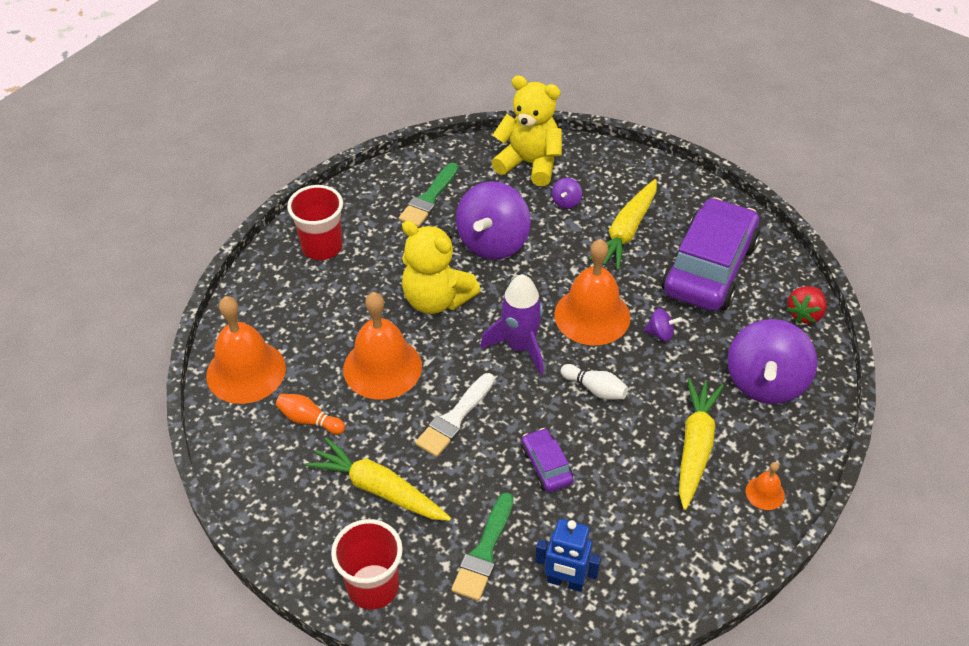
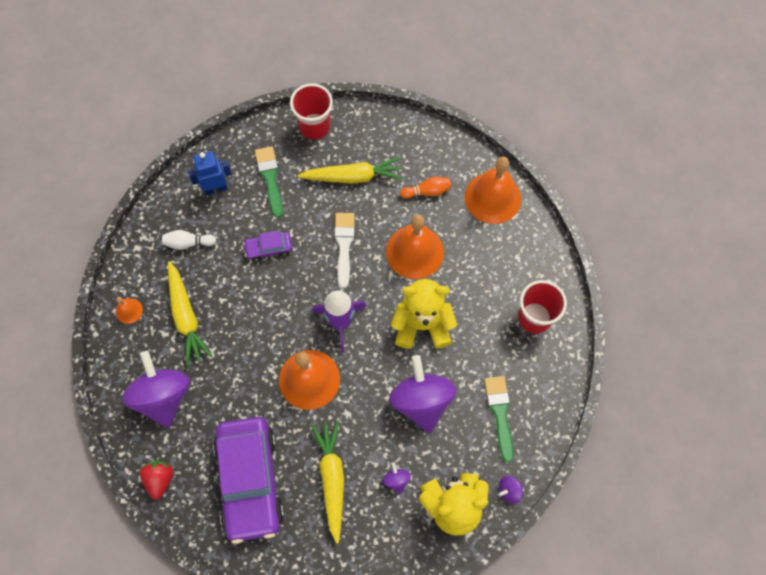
camera: 145 degrees right, 20 degrees up
(546, 466) = (269, 248): purple car -> purple car turned 135 degrees clockwise
(595, 389) = (272, 320): white bowling pin -> white bowling pin (188, 243)
(660, 333) = (254, 393): purple spinning top -> purple spinning top (509, 490)

